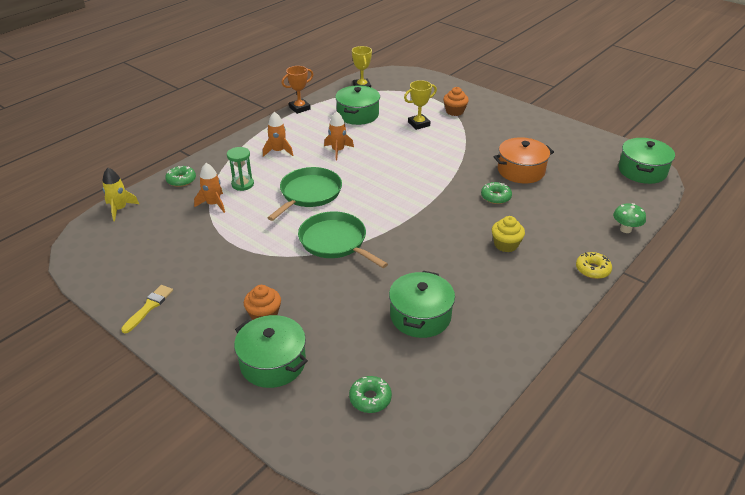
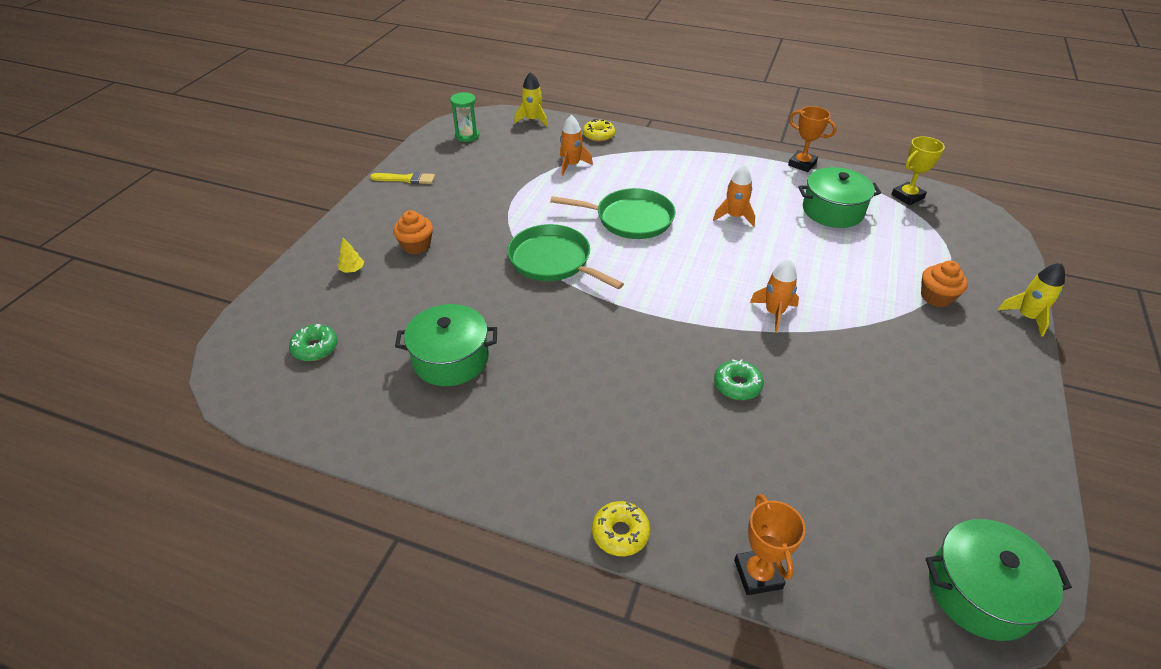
camera: 70 degrees right, 5 degrees up
(181, 180) = (598, 135): green donut -> yellow donut
(242, 184) = (617, 171): green hourglass -> green hourglass (467, 136)
(273, 363) = (352, 270): green pot -> yellow tree
(278, 151) = (697, 175): orange rocket -> orange rocket (774, 313)
(335, 242) = (553, 261): green pan -> green pan turned 75 degrees counterclockwise
(419, 124) = (863, 269): yellow trophy -> none
(482, 93) = (1026, 317): none -> yellow rocket
(506, 244) = (628, 416): yellow cupcake -> none
(521, 171) = (831, 403): orange pot -> none
(625, 229) = (758, 574): green mushroom -> orange trophy

